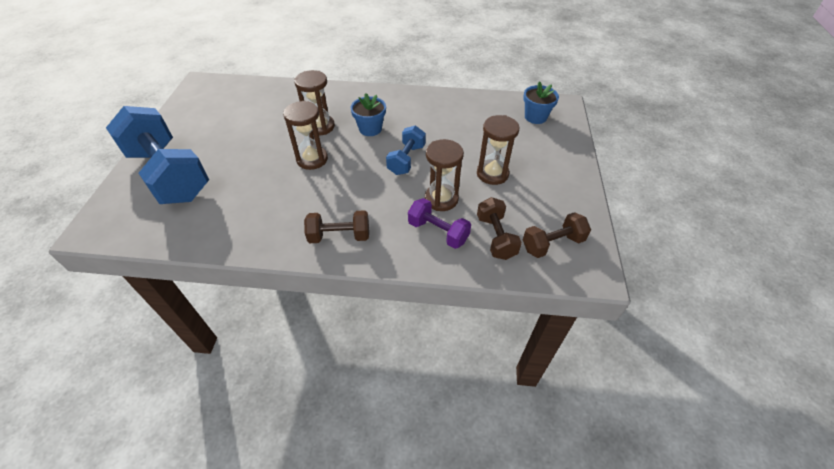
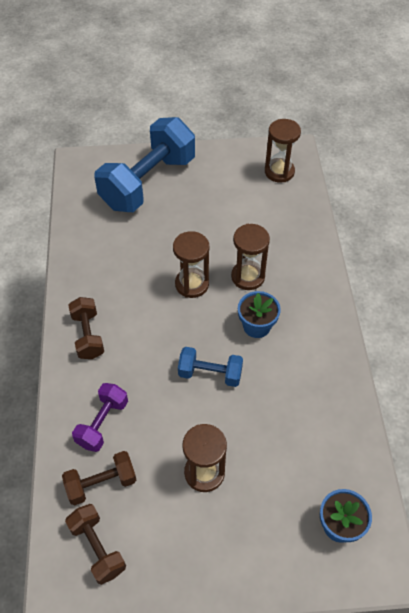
camera: 80 degrees right, 5 degrees up
(441, 199) = (152, 420): brown hourglass -> brown hourglass (279, 172)

